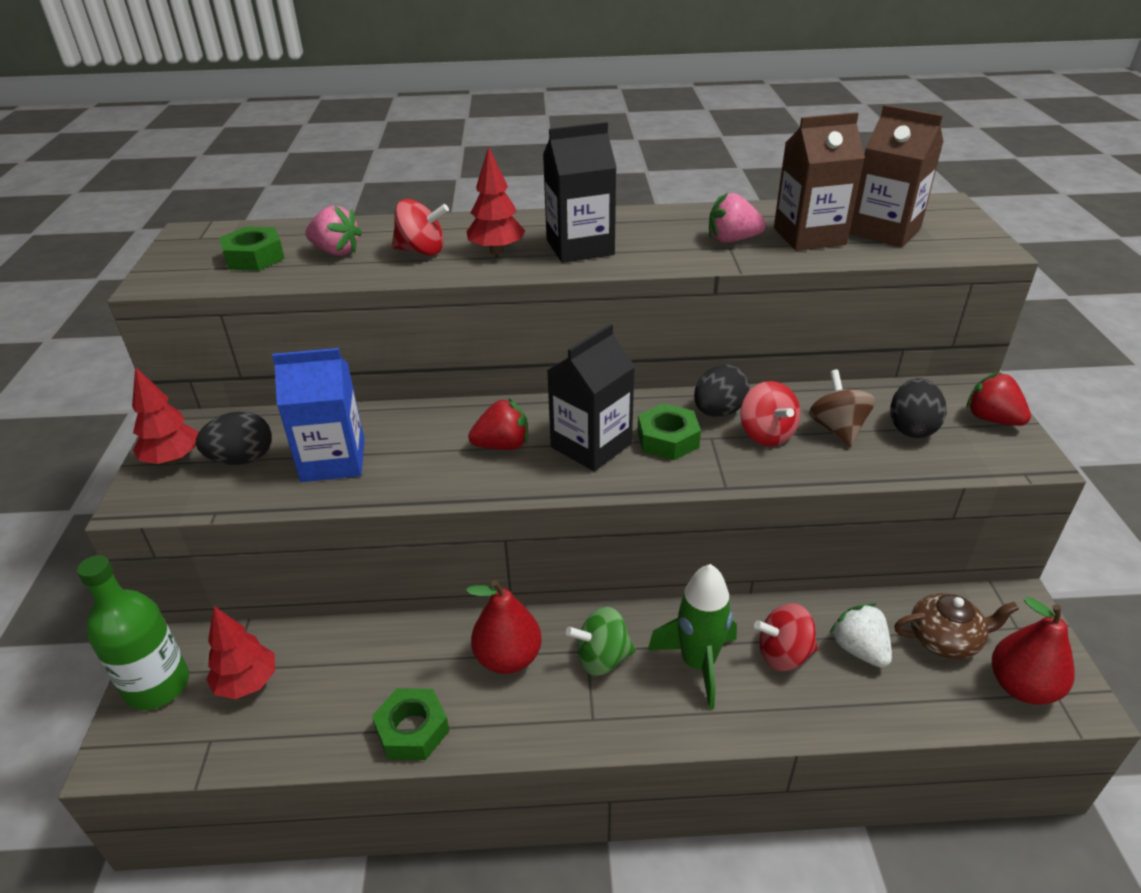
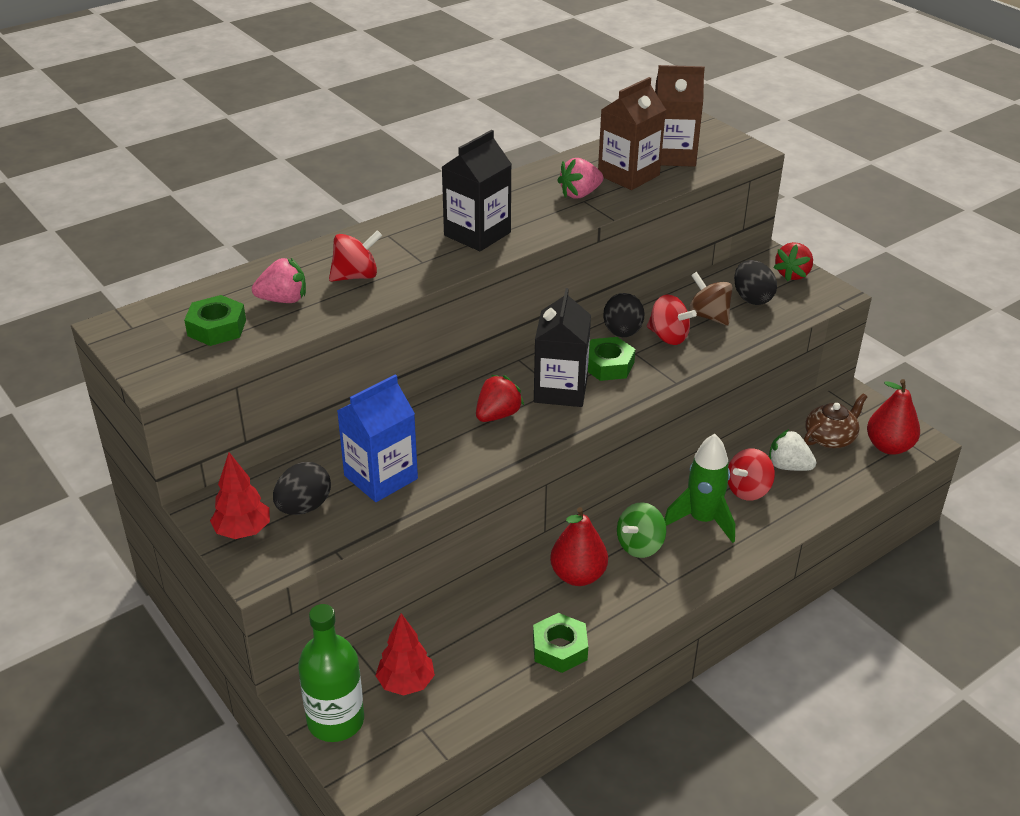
camera: 35 degrees left, 0 degrees up
(497, 251) = (417, 257): red tree -> none
(992, 419) = (792, 274): red strawberry -> red strawberry turned 75 degrees counterclockwise

